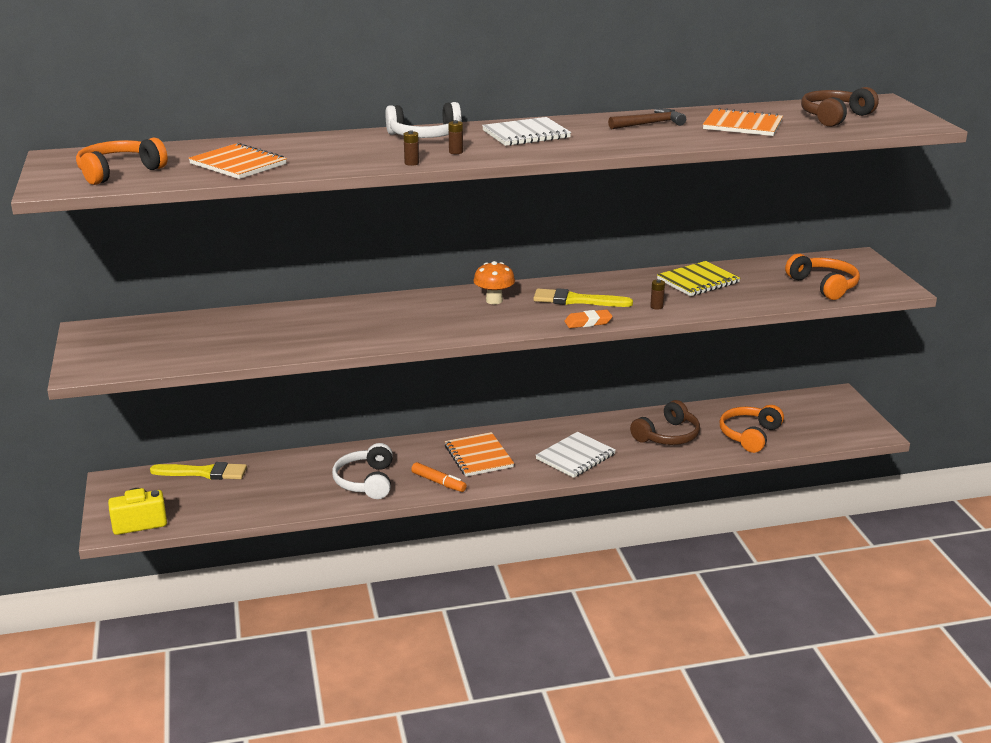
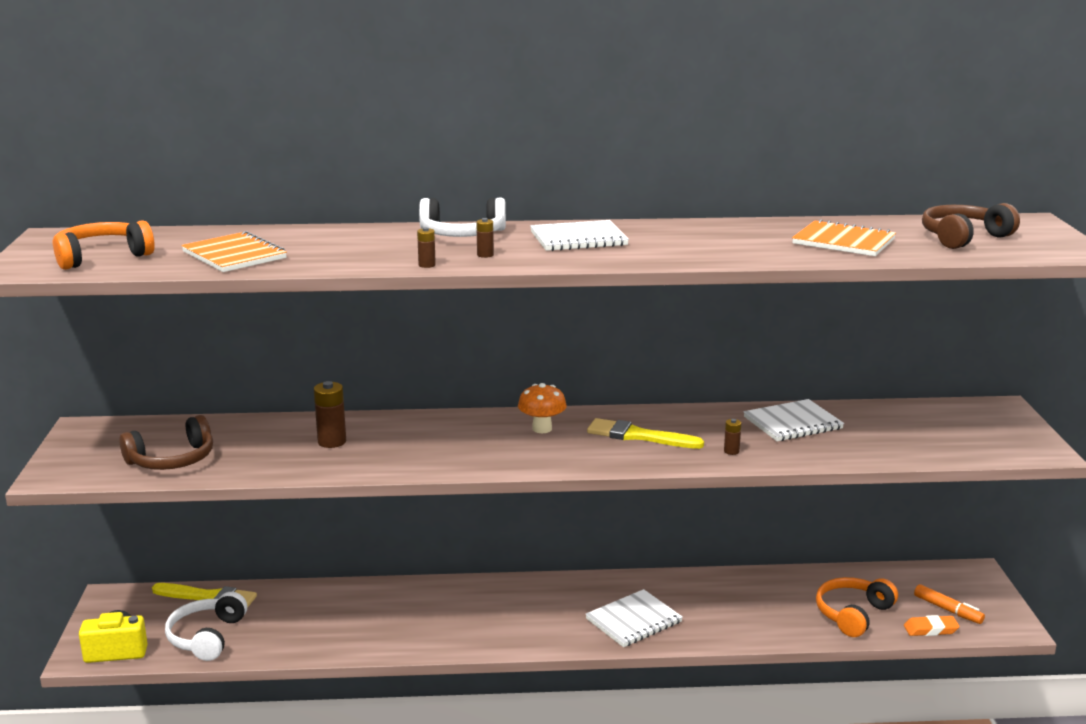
camera: 10 degrees right, 5 degrees down
(318, 324) = (332, 442): none -> brown battery
(366, 481) = (382, 627): white headphones -> white headphones (207, 637)
(438, 482) = (464, 637): orange marker -> orange marker (948, 610)
(478, 456) = (520, 609): orange notebook -> none
(588, 322) = (642, 464): orange eraser -> orange eraser (930, 629)
(649, 124) = (731, 234): brown hammer -> none
(667, 436) = (752, 605): brown headphones -> brown headphones (172, 460)
(698, 281) = (792, 423): yellow notebook -> white notebook
(824, 286) = (948, 441): orange headphones -> none

